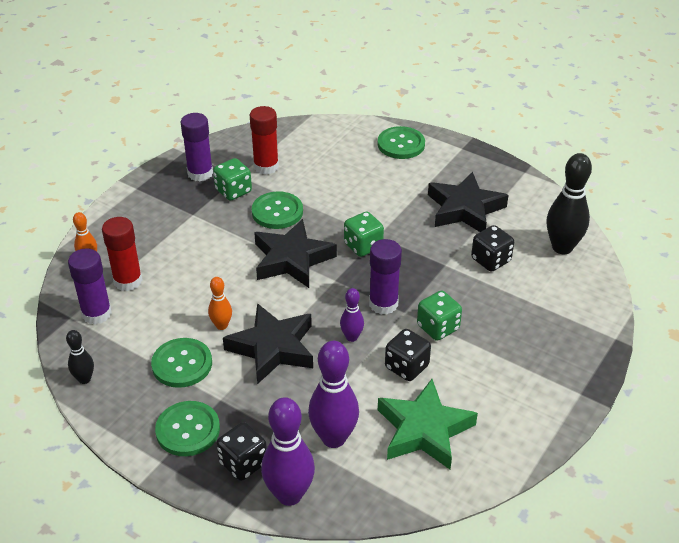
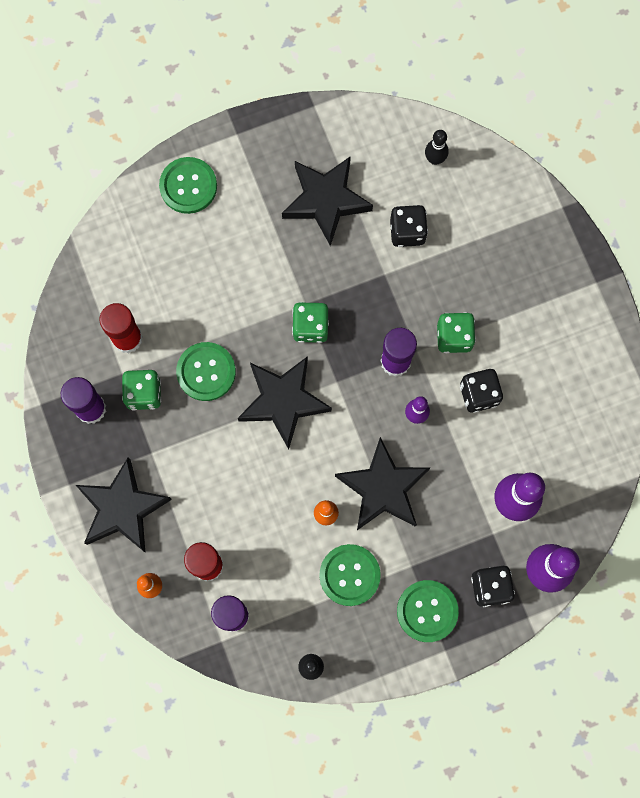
camera: 55 degrees left, 35 degrees up
(139, 219) = (122, 508): none -> black star
(424, 430) = (551, 428): green star -> none
(562, 247) = (434, 159): black bowling pin -> black bowling pin, size x0.53

